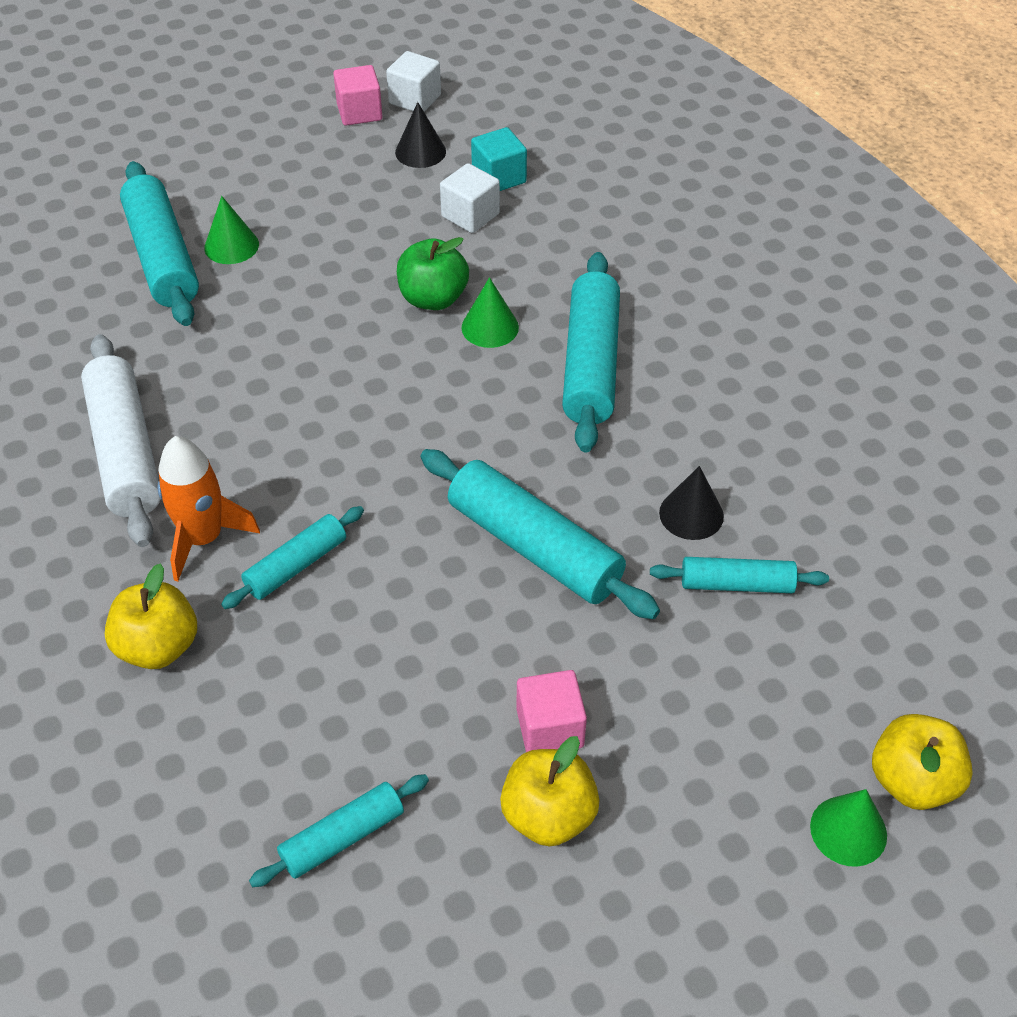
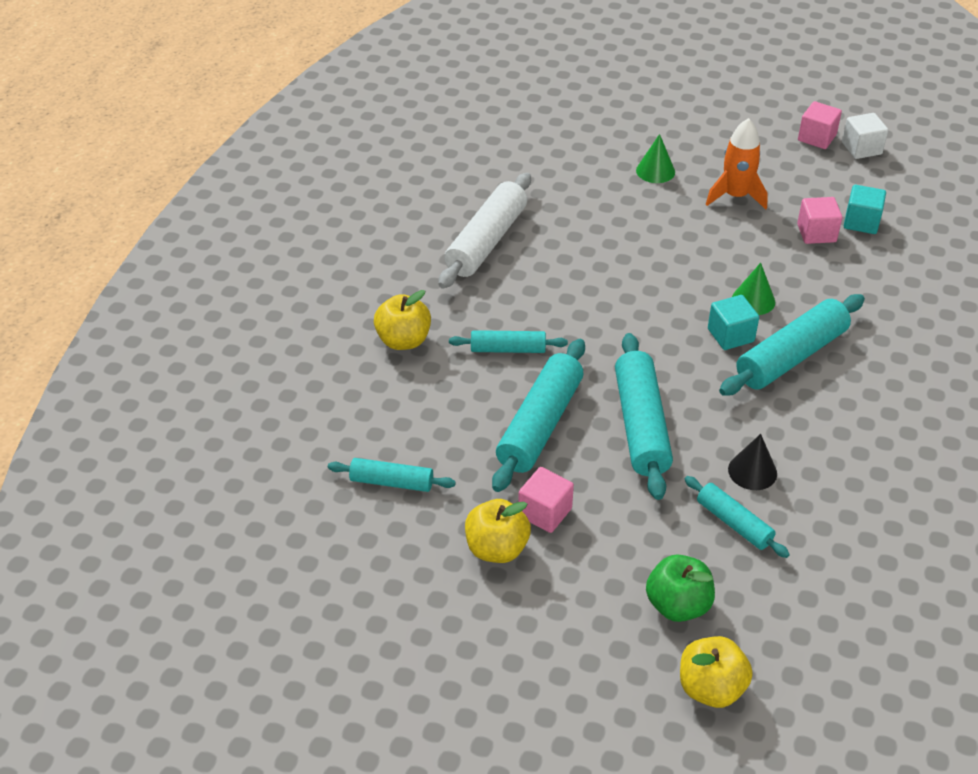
camera: 45 degrees right, 5 degrees down
(162, 257) = (611, 156): turquoise rolling pin -> turquoise rolling pin (539, 424)
(203, 538) = (478, 306): orange rocket -> orange rocket (735, 196)
(420, 152) = (828, 180): black cone -> none
(433, 298) = (738, 265): green apple -> green apple (678, 605)
(470, 215) = (816, 233): white cube -> pink cube
(510, 381) = (730, 335): none -> turquoise cube
(848, 830) = (643, 679): green cone -> none

